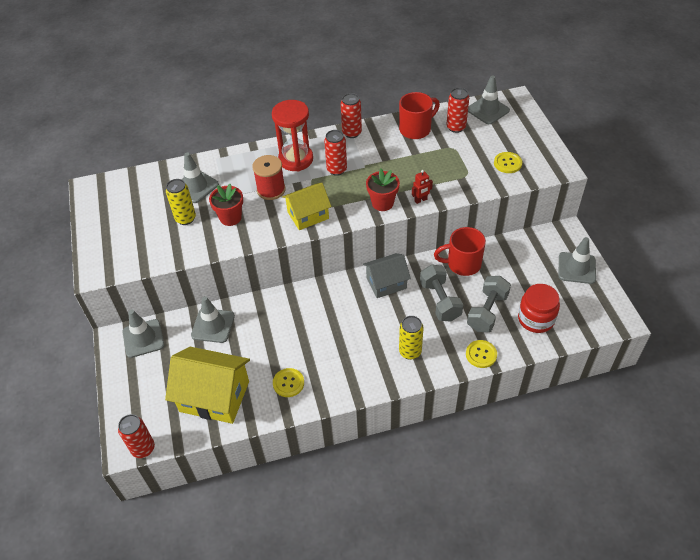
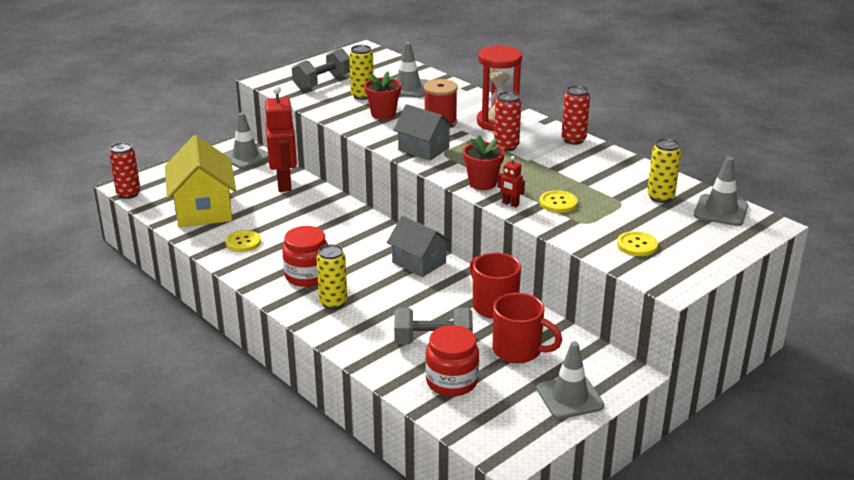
camera: 60 degrees right, 20 degrees down
(213, 326) = (284, 184): grey traffic cone -> red robot
(308, 215) = (423, 149): yellow house -> grey house
(364, 356) = (307, 276): none -> red jar
(416, 129) = (625, 174): red mug -> red mug (518, 351)
(440, 301) = (422, 304): grey dumbbell -> grey dumbbell (322, 83)
(456, 127) = (660, 197): red can -> yellow can
(481, 354) = (364, 352): yellow button -> yellow button (558, 203)

